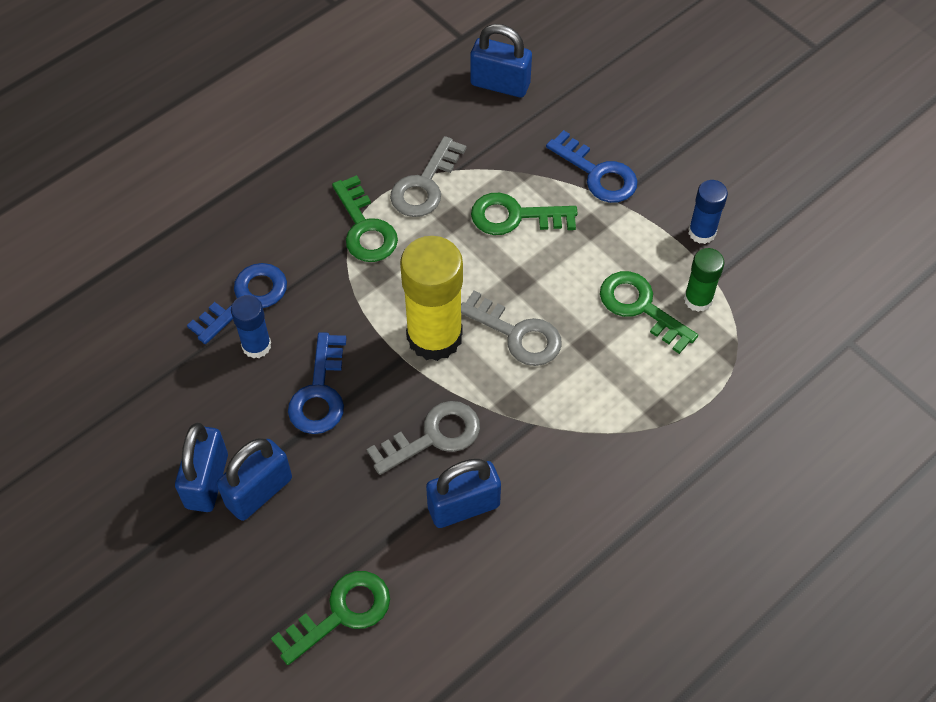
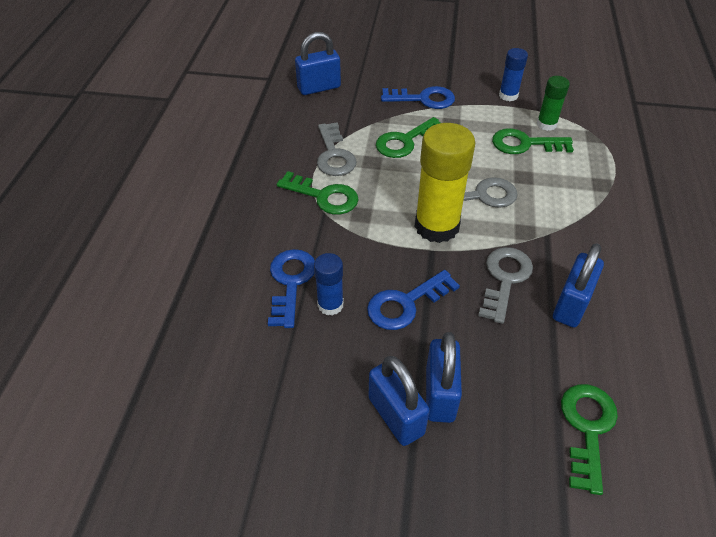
camera: 40 degrees left, 10 degrees down
(319, 392) = (406, 303): blue key -> blue key turned 90 degrees clockwise

